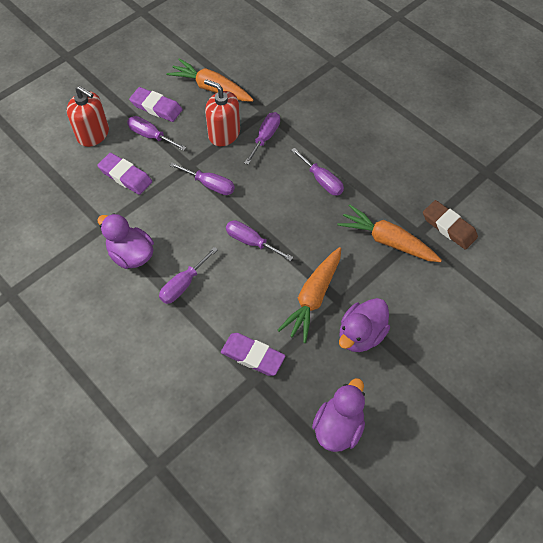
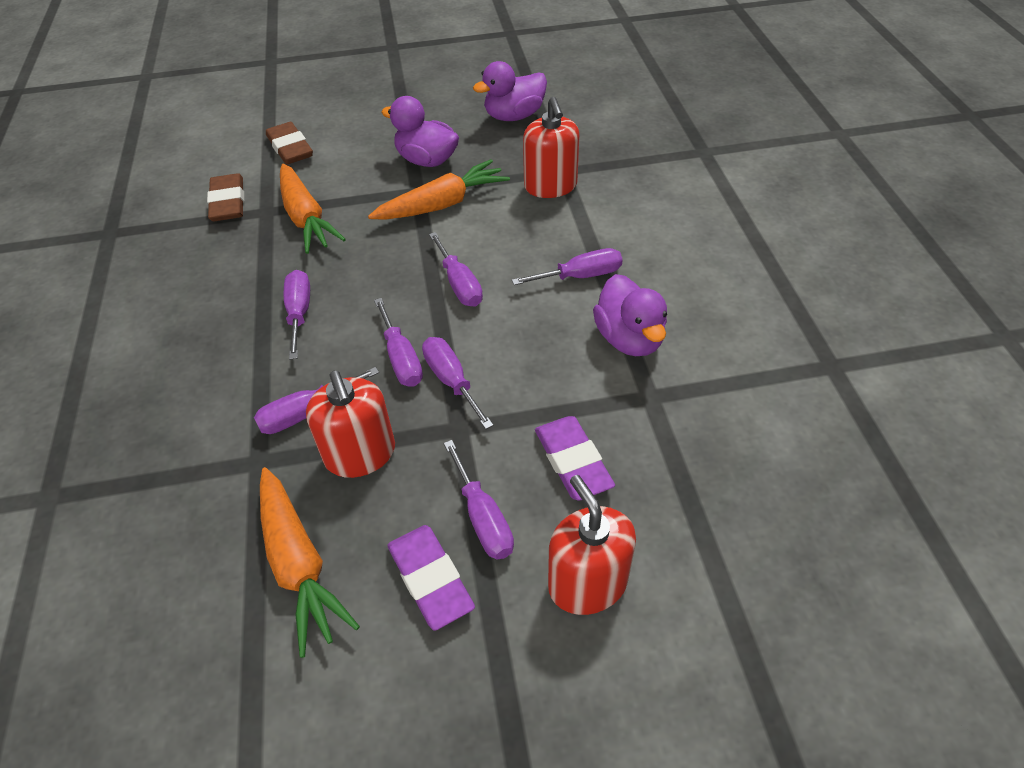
camera: 145 degrees left, 10 degrees down
(245, 183) = (401, 358): none -> purple screwdriver
(252, 356) = (550, 186): purple eraser -> red soap dispenser
(361, 334) = (427, 160): purple duck -> purple duck turned 135 degrees counterclockwise
(468, 294) = (290, 148): none -> brown eraser

